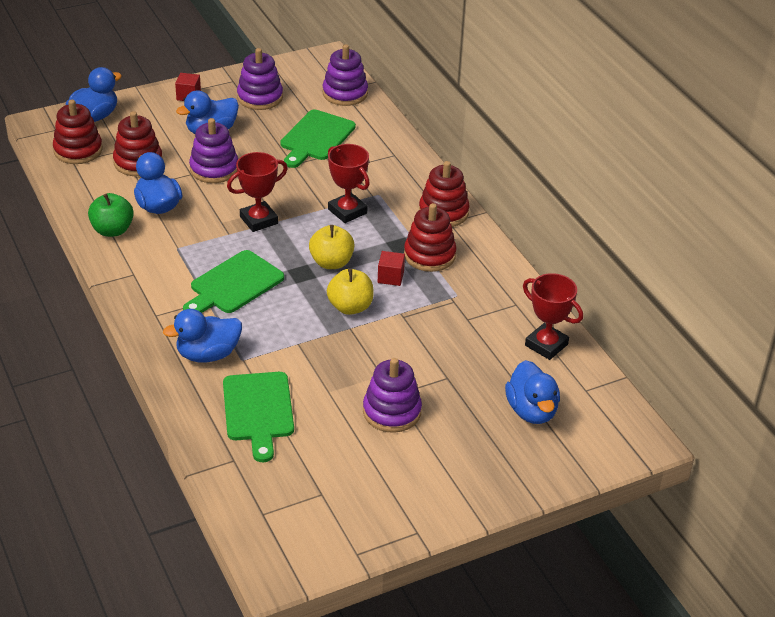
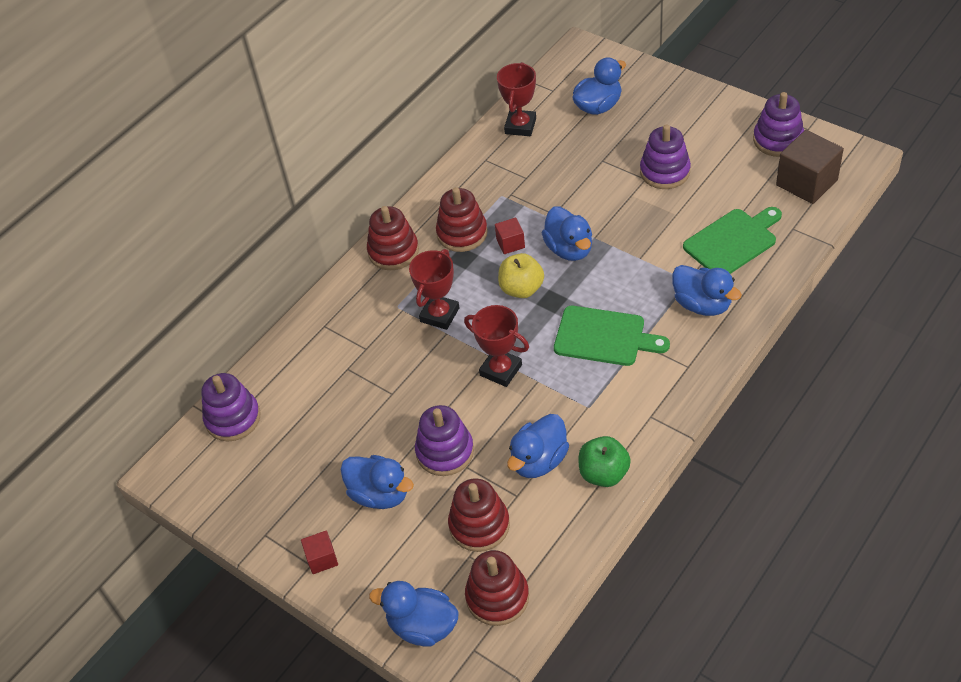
camera: 110 degrees left, 10 degrees up
(260, 97) = (285, 489): purple stacking toy -> purple stacking toy (778, 140)
(281, 505) = (806, 182): none -> brown cube
(315, 138) = (334, 399): green cutting board -> none
(350, 307) = (569, 249): yellow apple -> blue duck

